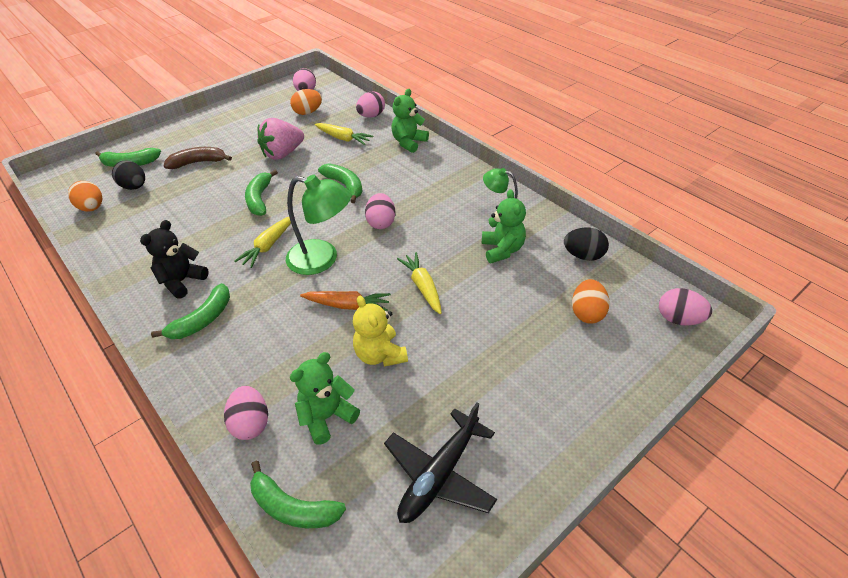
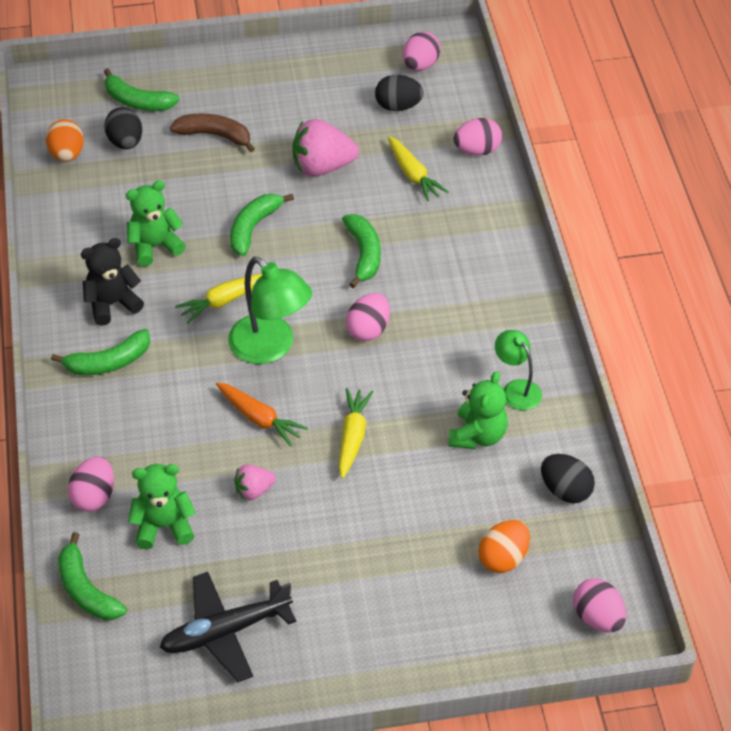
camera: 30 degrees right, 5 degrees up
(308, 112) = (398, 106): orange egg -> black egg
(380, 354) = (254, 490): yellow teddy bear -> pink strawberry
(409, 142) = (492, 221): green teddy bear -> green teddy bear (155, 246)

